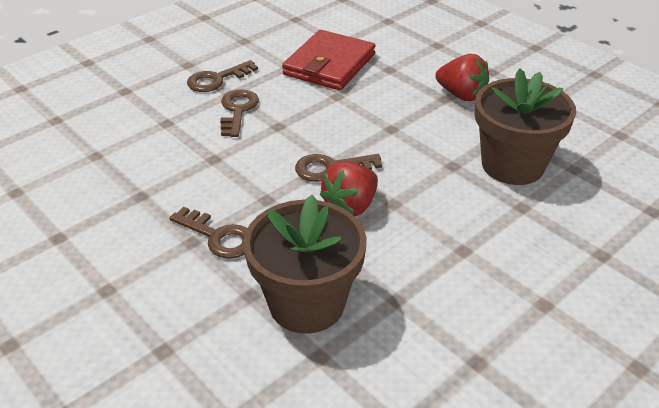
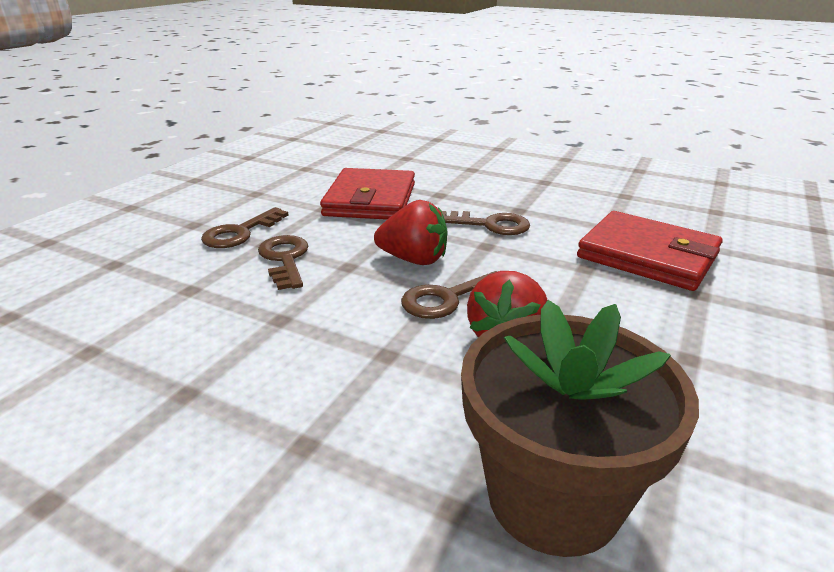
camera: 20 degrees left, 10 degrees down
(218, 237) = (345, 425): brown key -> brown key (490, 225)
(461, 95) = (533, 204): red strawberry -> red strawberry (414, 259)
(512, 165) = (647, 256): brown flower pot -> red wallet

